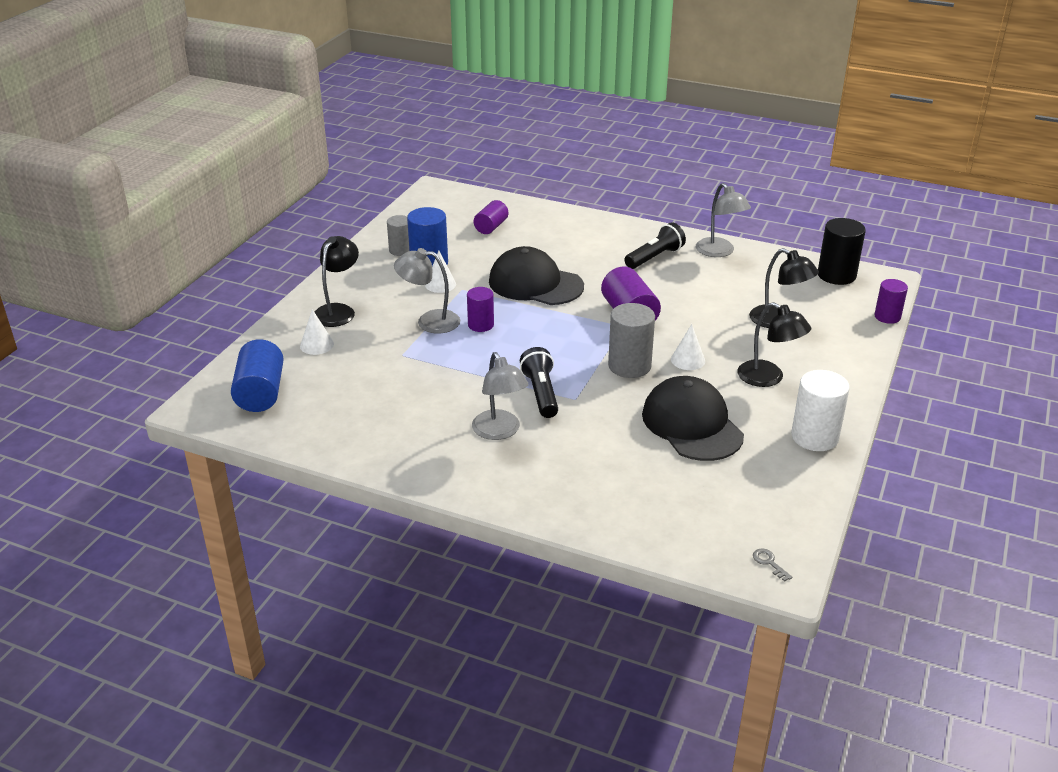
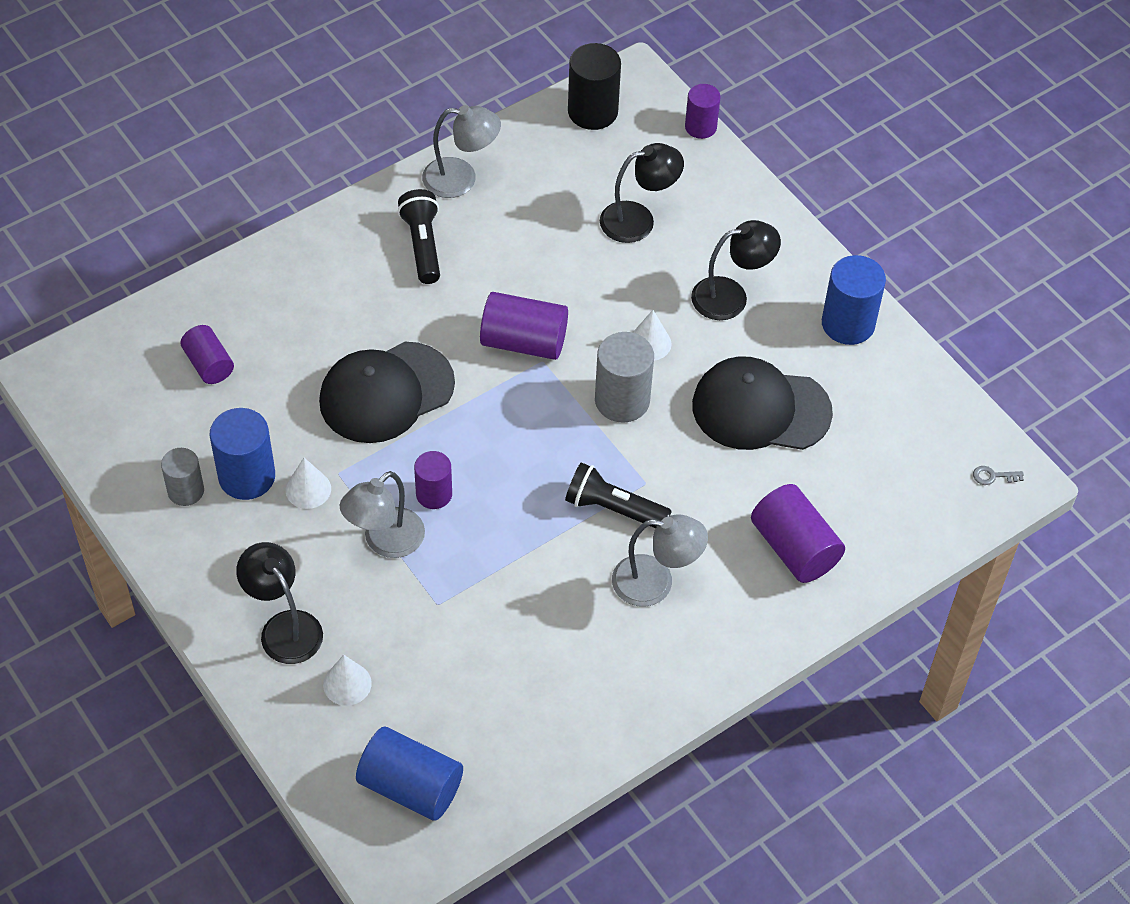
camera: 60 degrees left, 20 degrees up
(591, 483) = (794, 548): none -> purple cylinder
(814, 437) = (848, 324): white cylinder -> blue cylinder

